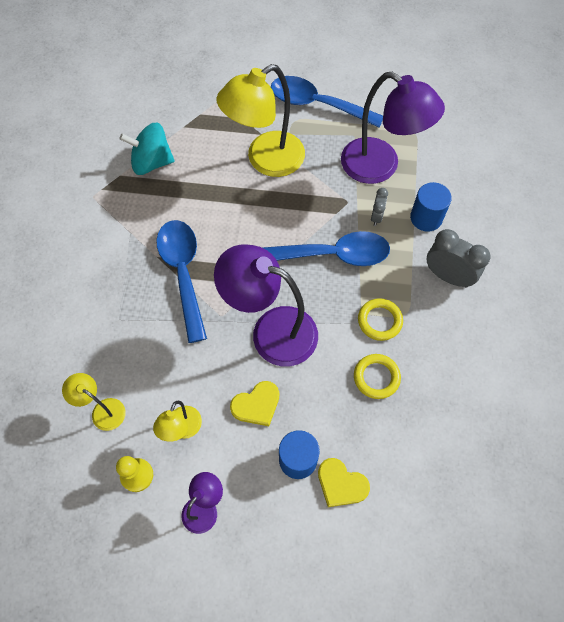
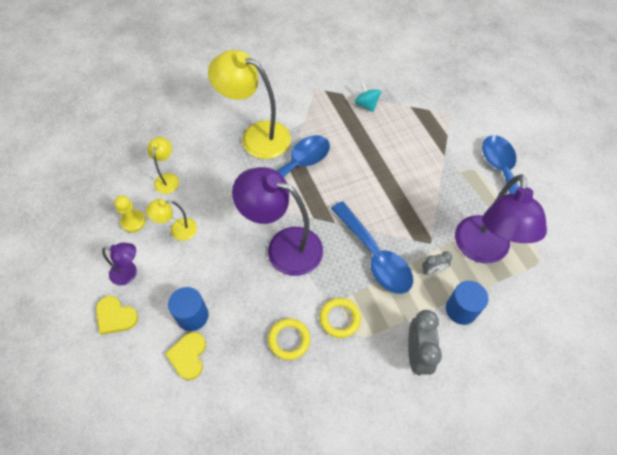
camera: 60 degrees right, 5 degrees down
(151, 162) = (366, 105): turquoise spinning top -> turquoise spinning top, size x0.63
(256, 405) = (220, 267): yellow heart -> yellow heart (115, 316)
(265, 160) = (423, 169): yellow lamp -> yellow lamp (256, 136)
(271, 331) = (283, 246): purple lamp -> purple lamp turned 60 degrees counterclockwise

